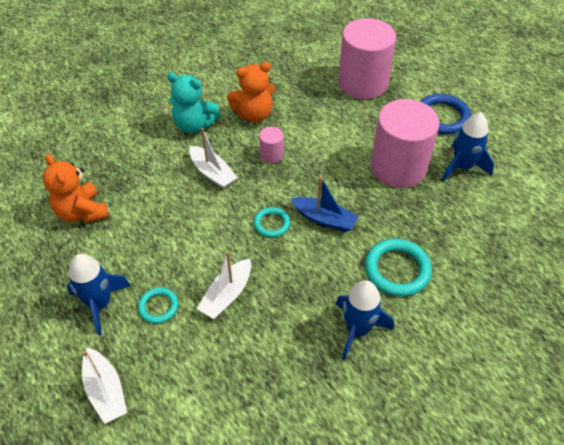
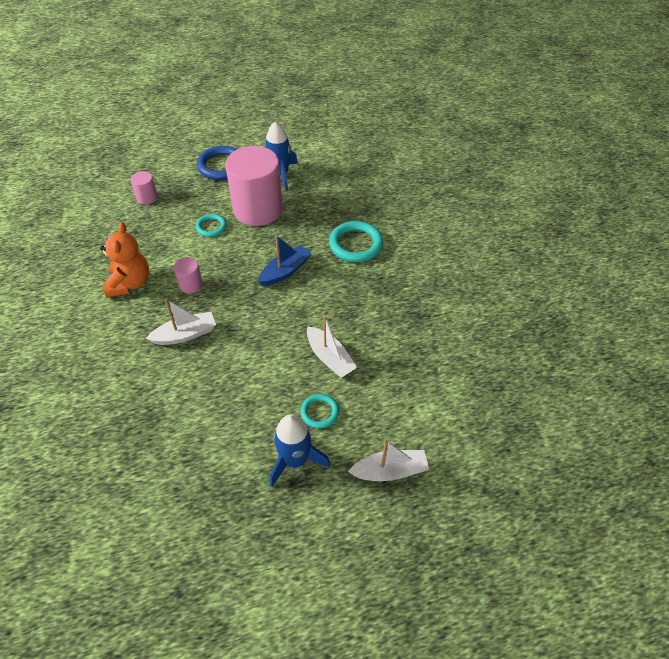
camera: 70 degrees left, 0 degrees up
(82, 212) = (169, 459): orange teddy bear -> none
(194, 125) = (110, 333): turquoise teddy bear -> none
(271, 224) = (271, 307): turquoise ring -> turquoise ring (211, 227)
(357, 329) = (397, 284): blue rocket -> none
(363, 83) = (147, 197): pink cylinder -> pink cylinder, size x0.43

